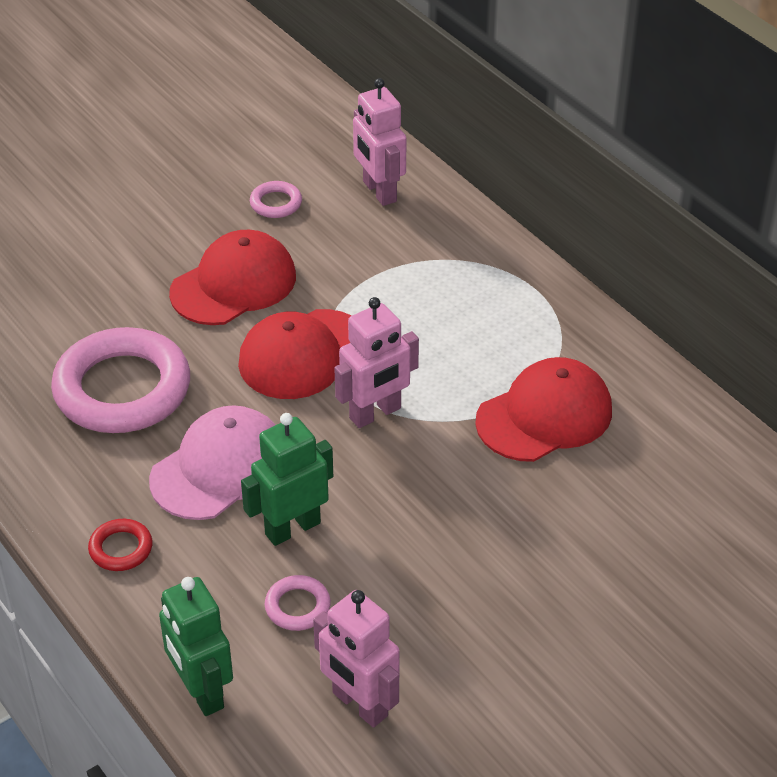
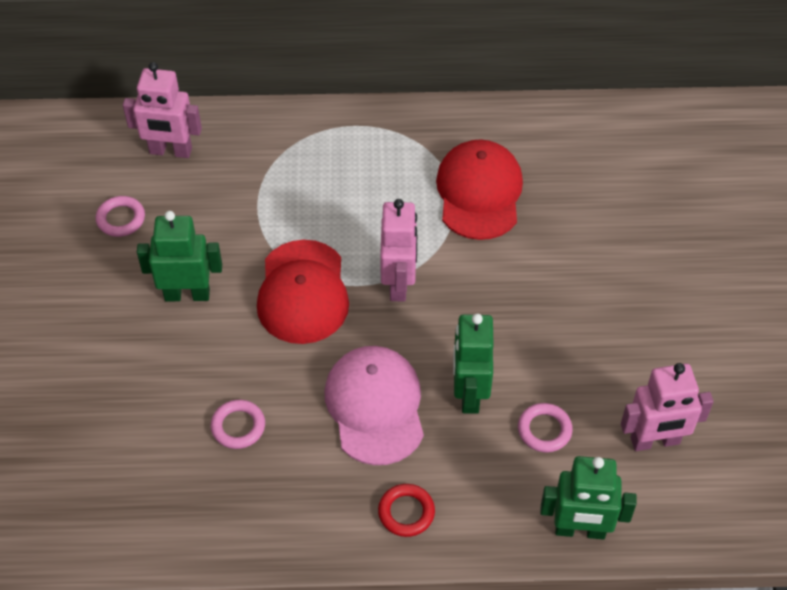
camera: 55 degrees left, 10 degrees up
(122, 389) = (238, 426): pink ring -> pink ring, size x0.43
(234, 284) = (187, 294): red cap -> green robot

